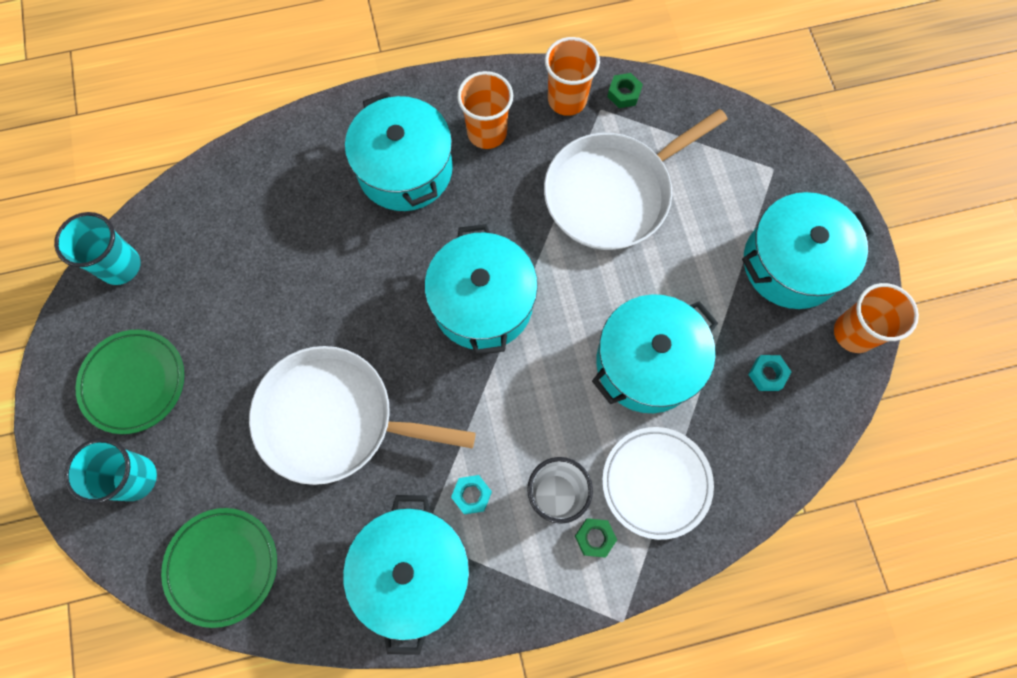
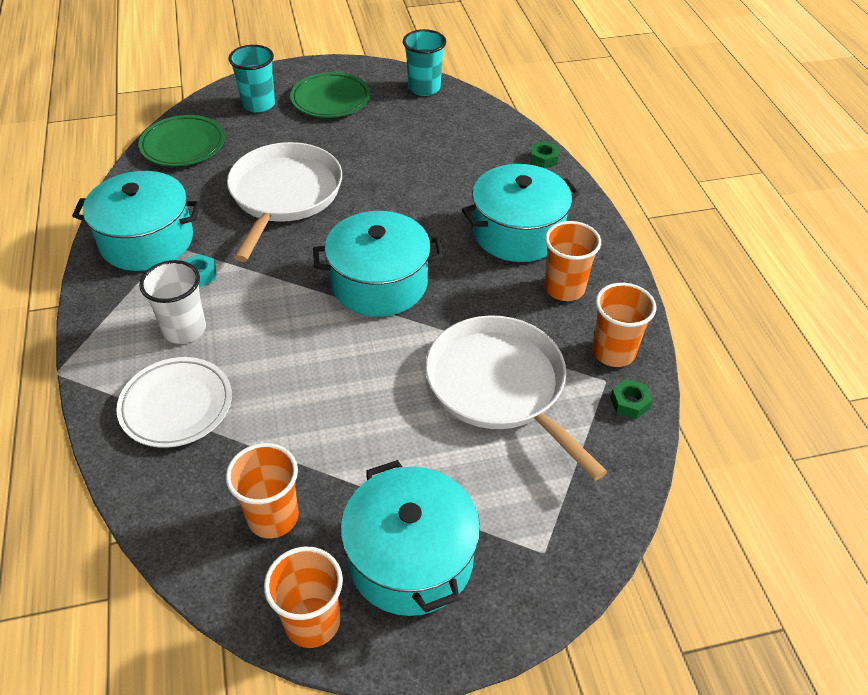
camera: 90 degrees right, 25 degrees down
(595, 538) = (137, 356): green nut -> green nut (544, 159)
(647, 363) = (302, 405): turquoise pot -> none
(767, 374) = (273, 517): turquoise nut -> orange cup

